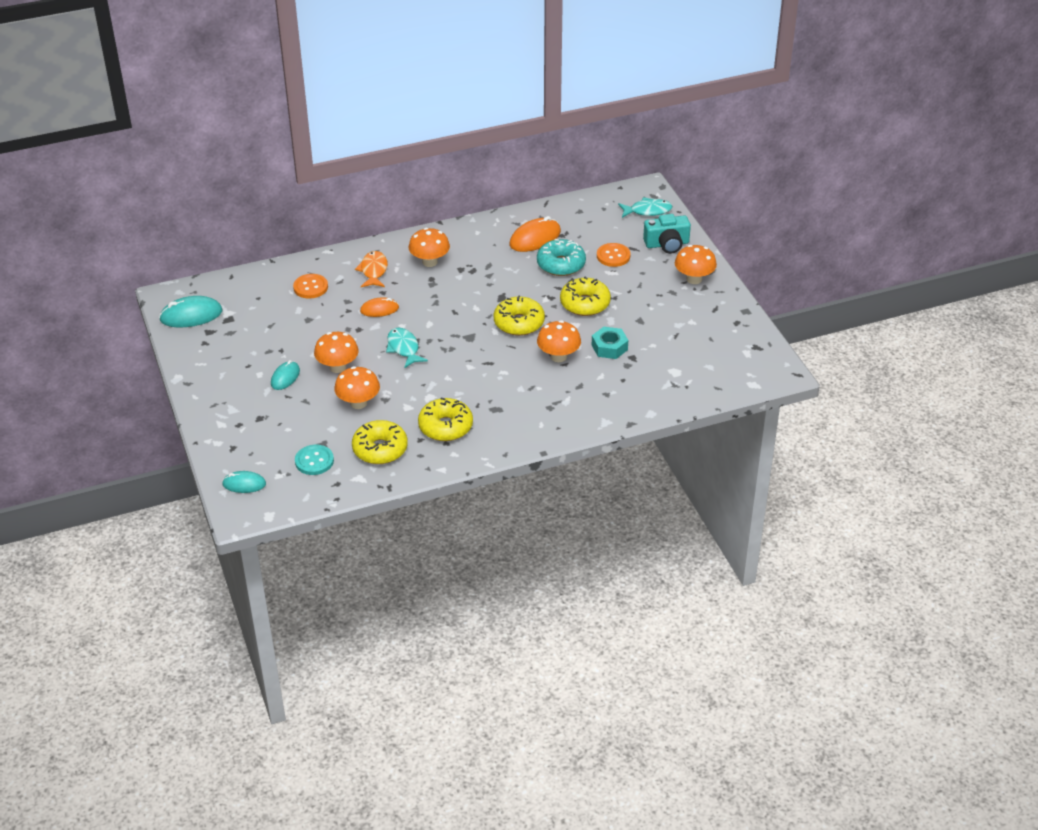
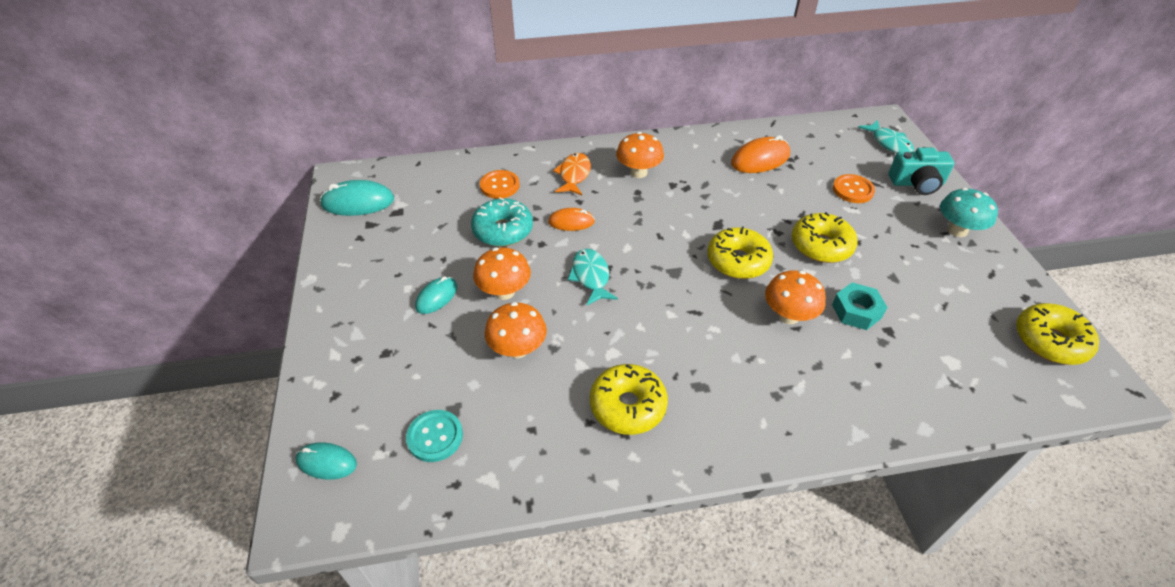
camera: 10 degrees right, 5 degrees up
(380, 449) = (530, 431): yellow donut -> yellow donut (1050, 341)
(561, 264) = (790, 193): turquoise donut -> turquoise donut (503, 230)
(647, 211) = (889, 143): turquoise fish -> turquoise fish turned 60 degrees clockwise
(694, 279) = (957, 230): orange mushroom -> turquoise mushroom

